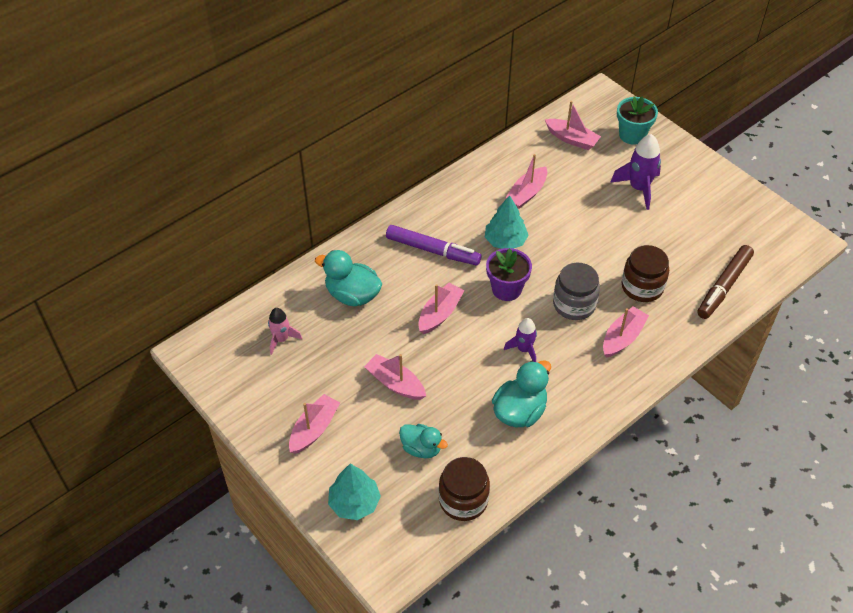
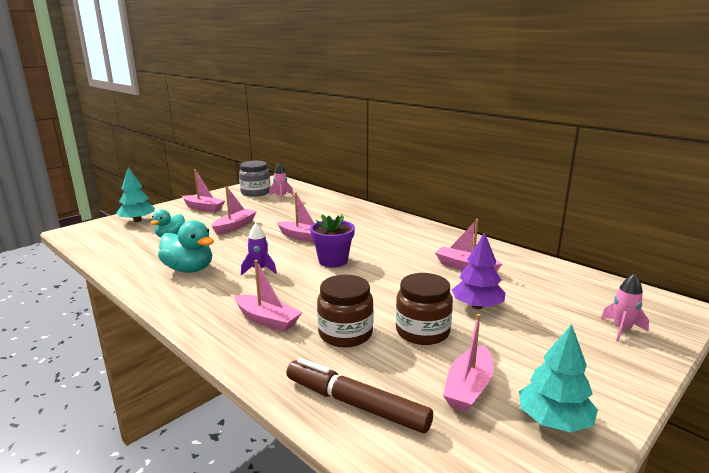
camera: 85 degrees right, 30 degrees down
(352, 295) = (321, 211): turquoise duck -> none
(433, 250) = (373, 232): purple marker -> none
(463, 500) = (114, 251): brown jar -> brown jar (422, 331)
(505, 241) = (394, 259): turquoise tree -> turquoise tree (554, 421)
(572, 139) = (572, 289): pink boat -> pink boat (468, 388)
(574, 304) = (315, 292): grey jar -> grey jar (255, 192)
(599, 202) = (477, 306): none -> purple tree
(632, 135) = (621, 330): turquoise flower pot -> pink rocket
(638, 188) = (519, 333): purple rocket -> none

